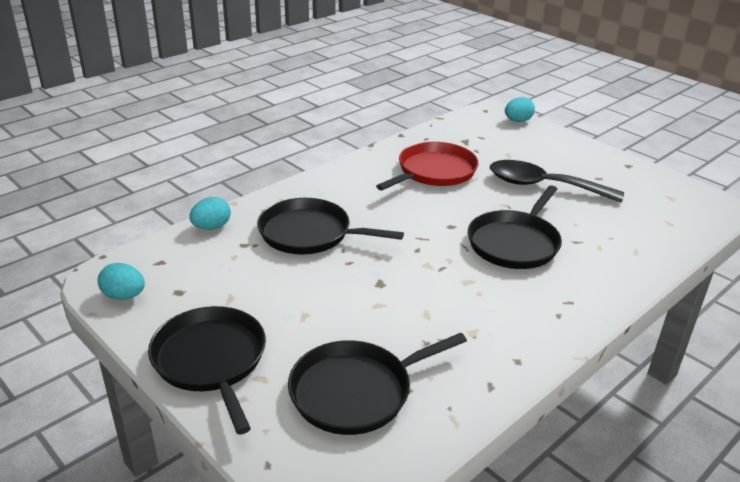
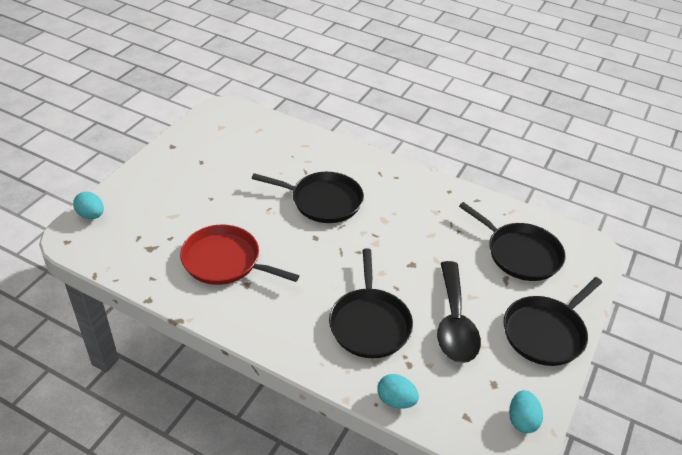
camera: 110 degrees left, 10 degrees up
(543, 186) = (227, 191): black spoon -> black spoon (454, 322)

